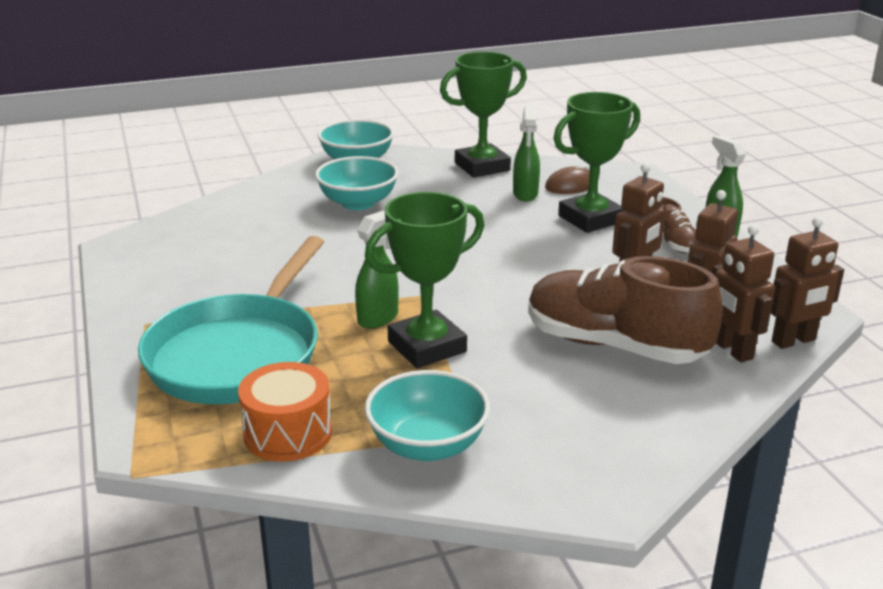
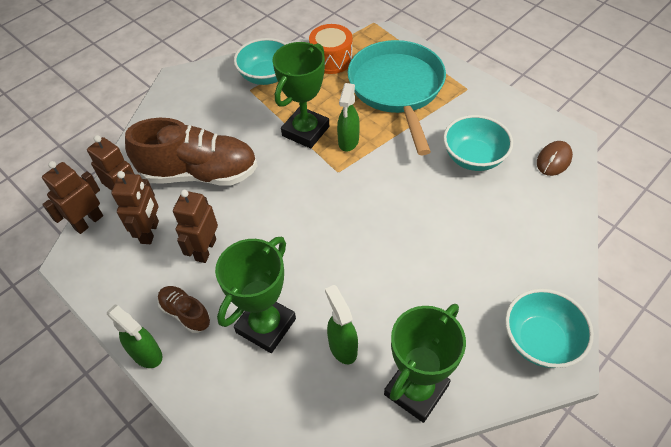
camera: 155 degrees right, 25 degrees up
(358, 203) = (470, 263): turquoise bowl -> turquoise bowl (473, 158)
(570, 186) = (308, 387): brown mouse -> brown mouse (553, 160)

